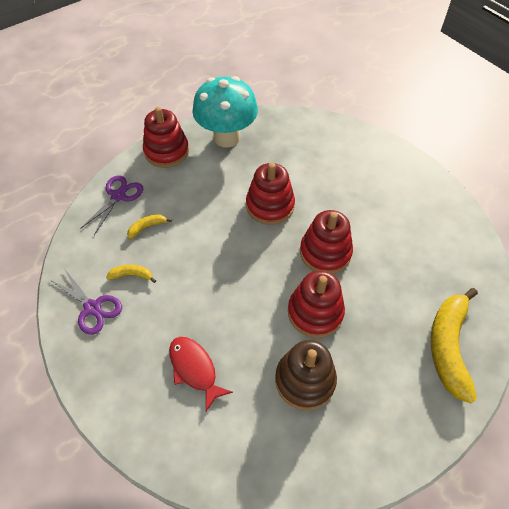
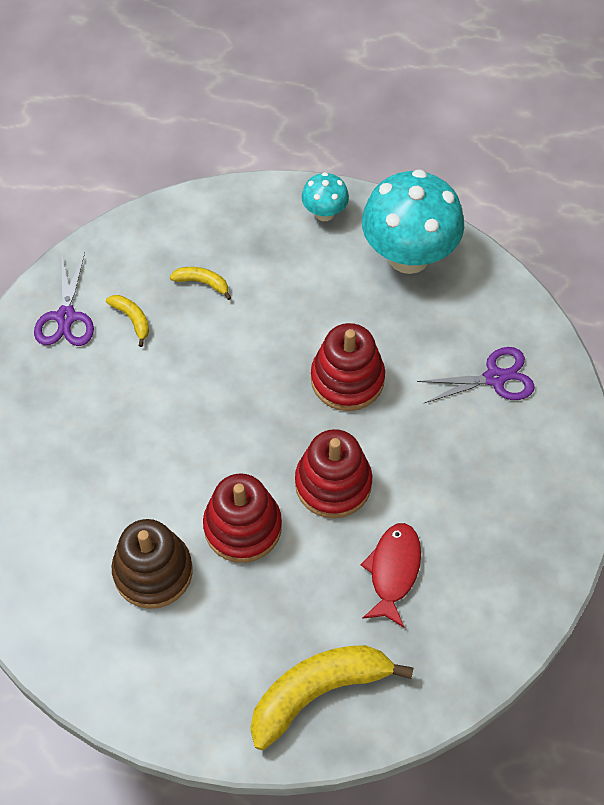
camera: 50 degrees right, 5 degrees up
(118, 196) = (216, 221): purple scissors -> purple scissors (495, 378)
(166, 151) = (324, 213): red stacking toy -> turquoise mushroom
(194, 369) = (79, 461): red fish -> red fish (393, 571)

